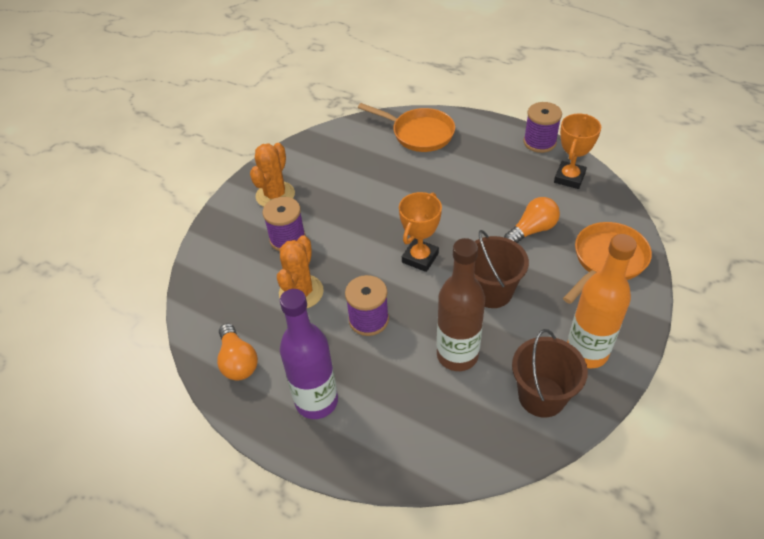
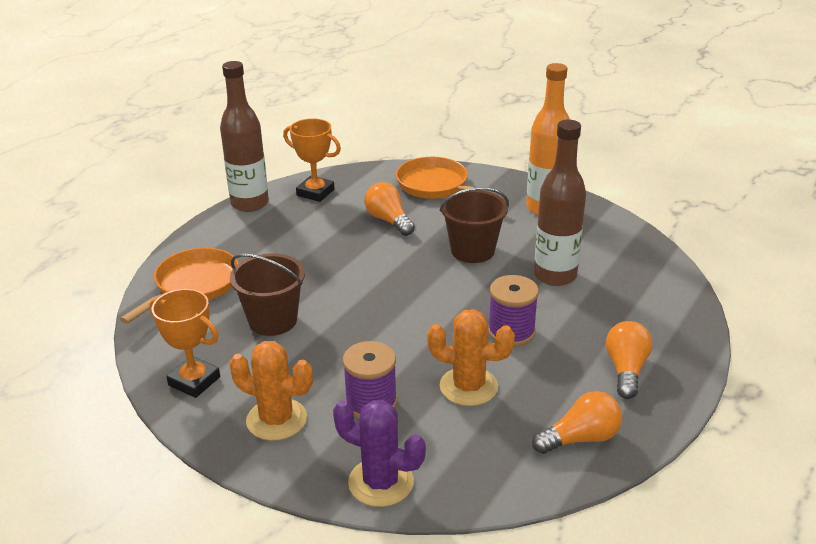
camera: 90 degrees left, 15 degrees down
(212, 250) = (381, 482): none -> purple cactus
(316, 401) = (626, 370): purple bottle -> orange light bulb
(420, 258) = (420, 293): orange trophy -> orange trophy (194, 381)
(539, 142) = (250, 204): purple spool -> brown bottle
(541, 396) = (595, 234): brown bucket -> brown bucket (273, 320)

